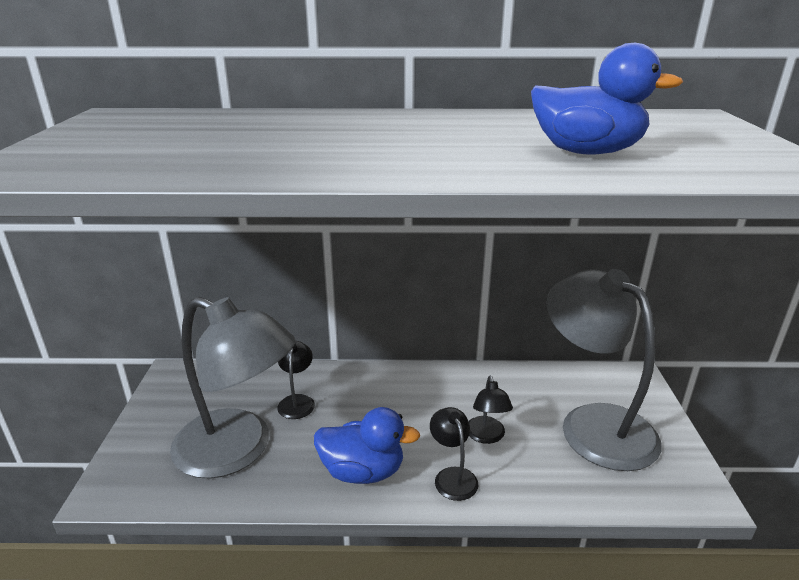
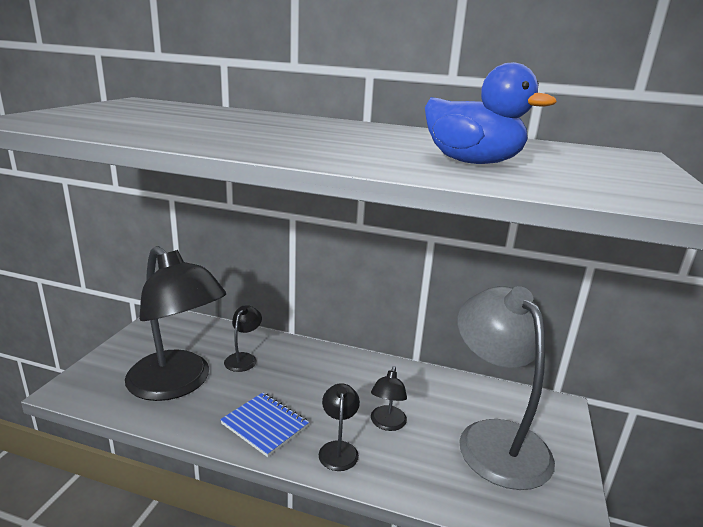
camera: 15 degrees right, 5 degrees down
(238, 450) = (177, 384): grey lamp -> black lamp
(363, 471) = (265, 425): blue duck -> blue notebook

